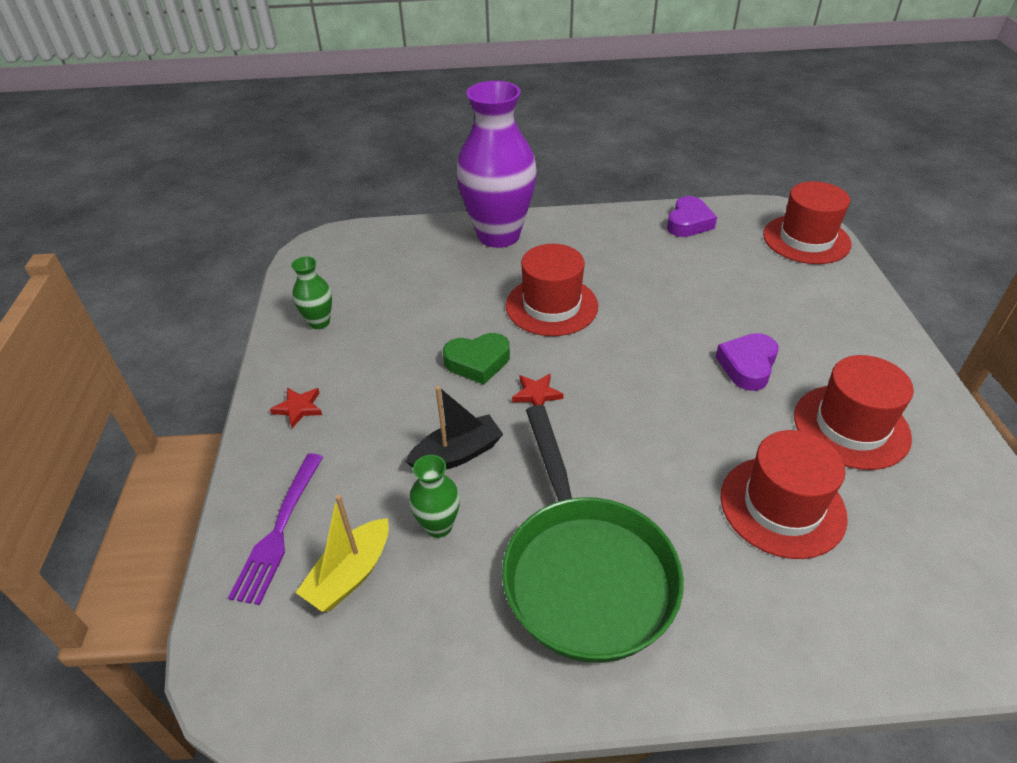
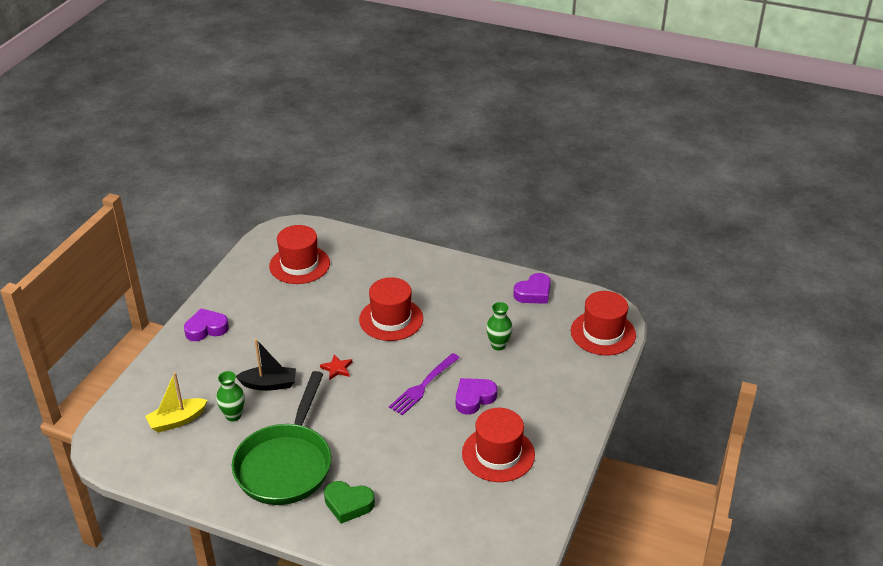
camera: 25 degrees right, 5 degrees down
(279, 530) = (158, 388): purple fork -> purple fork (423, 386)
(298, 408) = (206, 329): red star -> purple heart
(319, 322) = (250, 281): green vase -> green vase (498, 345)
(477, 362) = (319, 338): green heart -> green heart (348, 504)
(498, 235) = (399, 259): purple vase -> none
(782, 506) = (414, 476): red hat -> red hat (299, 265)

